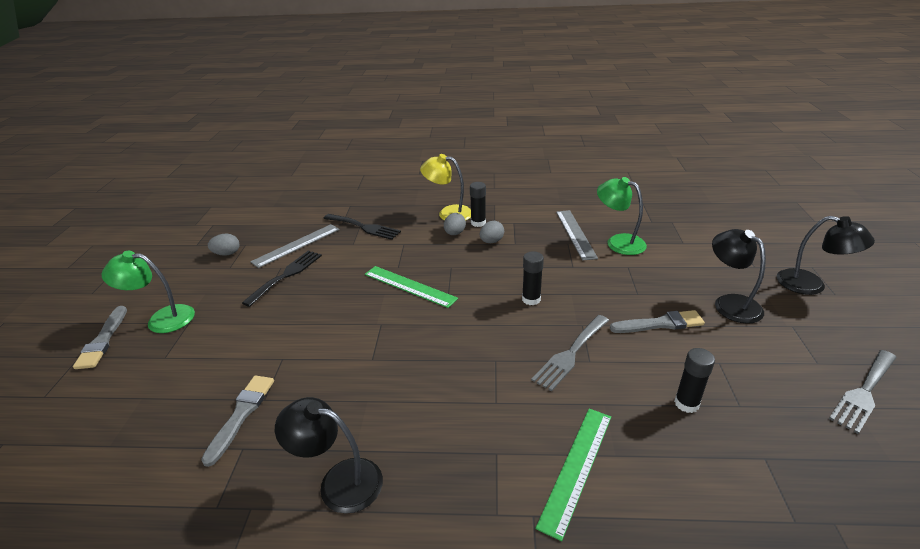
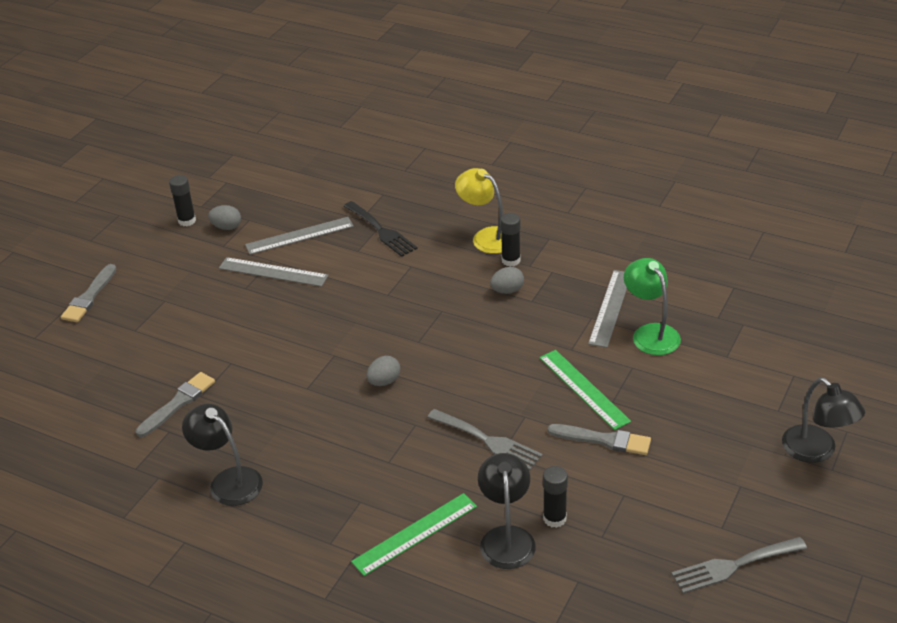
camera: 25 degrees right, 5 degrees up
(162, 319) = (143, 289): green lamp -> none
(287, 275) = (273, 272): black fork -> grey ruler
(409, 286) = (385, 321): green ruler -> green ruler (583, 389)
(454, 233) = (474, 268): grey egg -> grey egg (384, 381)
(531, 299) = (496, 373): black glue stick -> black glue stick (187, 221)
(570, 354) = (488, 441): grey fork -> grey fork turned 120 degrees counterclockwise
(730, 303) = (701, 442): black lamp -> black lamp (506, 537)

